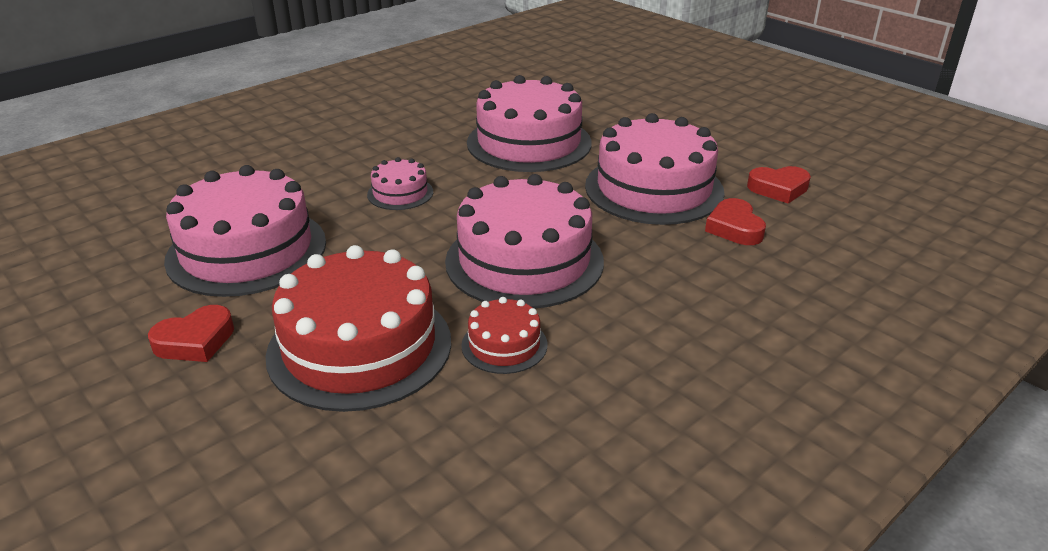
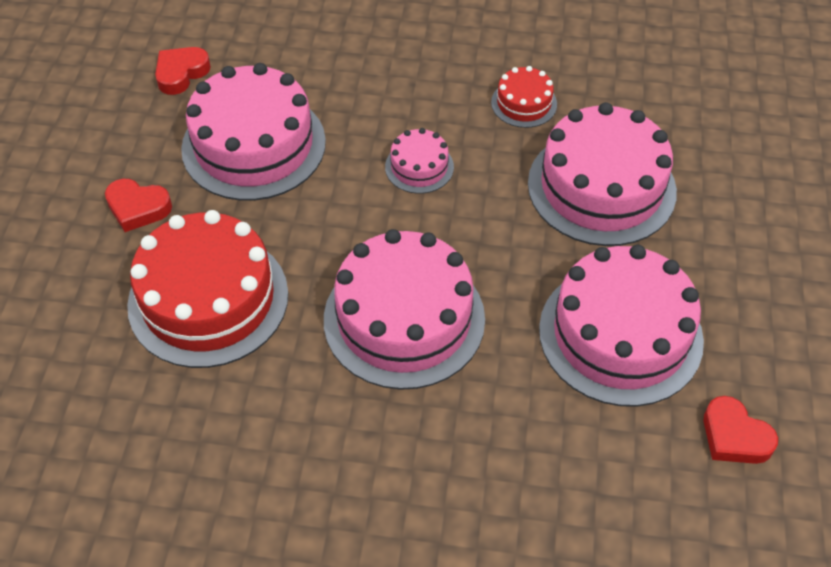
camera: 50 degrees right, 20 degrees up
(504, 345) = (285, 382): red cake -> red cake (524, 103)
(734, 228) = (614, 439): red heart -> red heart (181, 73)

